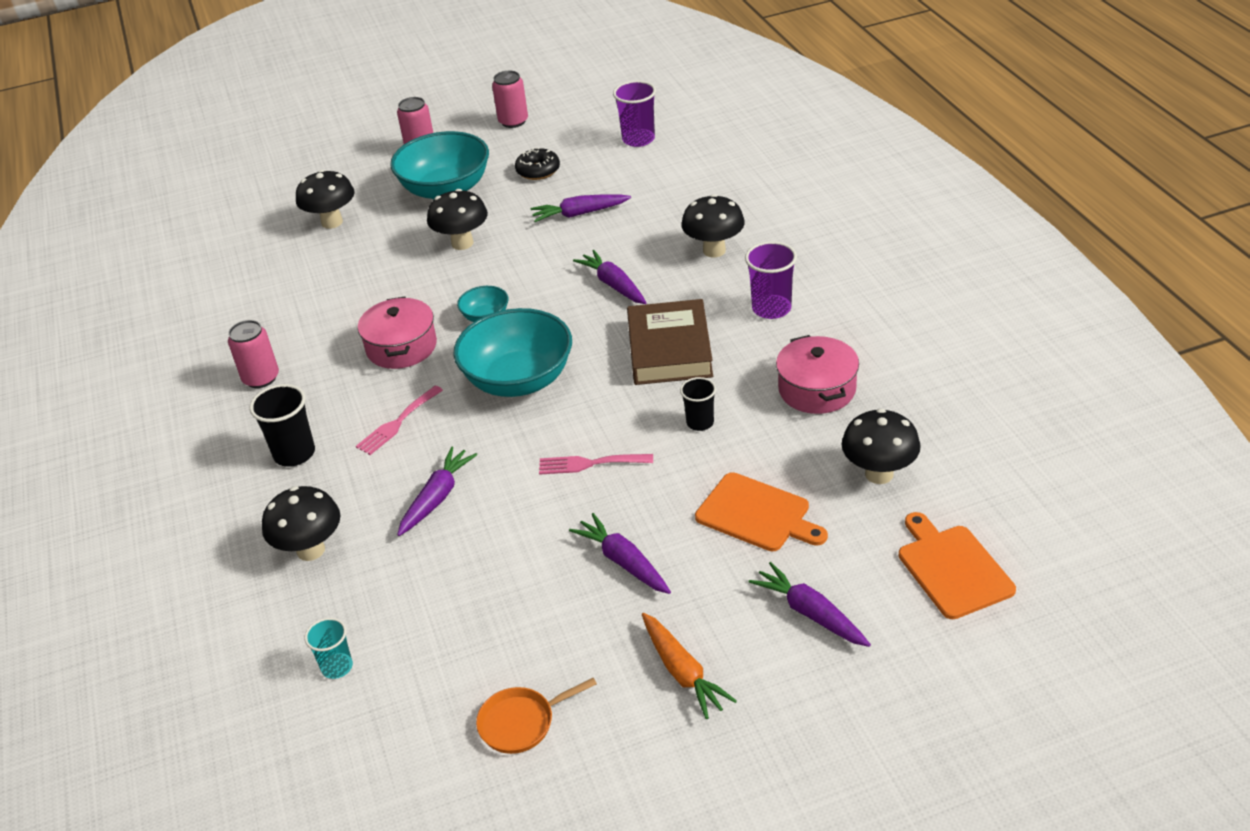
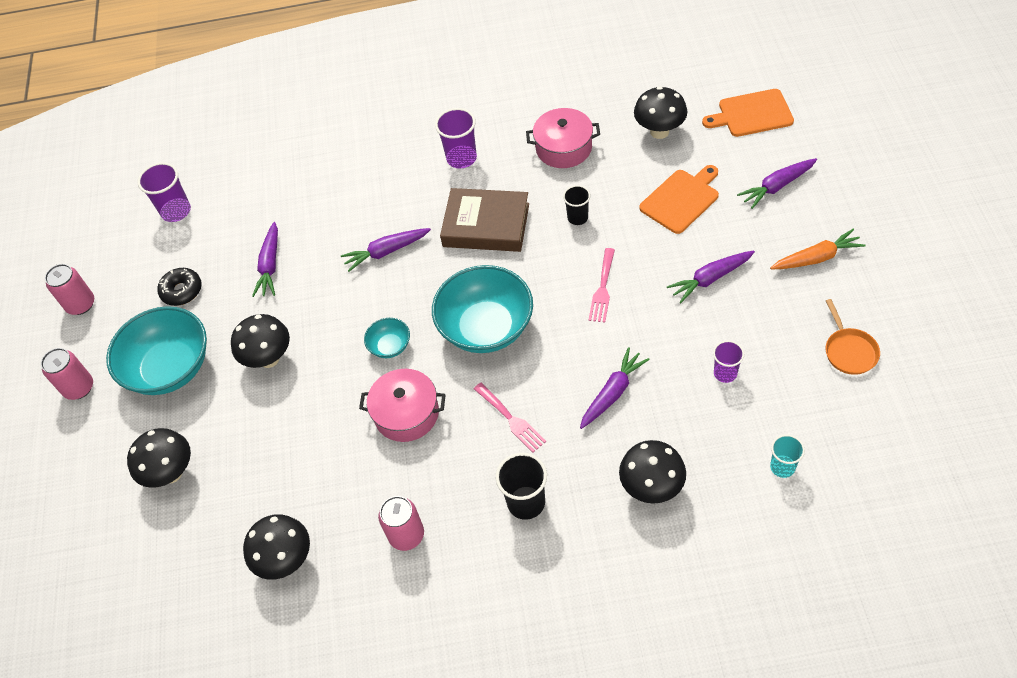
camera: 75 degrees left, 15 degrees up
(437, 497) = (613, 393): purple carrot -> purple carrot turned 90 degrees clockwise
(473, 595) = (725, 373): none -> purple cup
(714, 250) = (371, 181): black mushroom -> black mushroom (286, 560)

